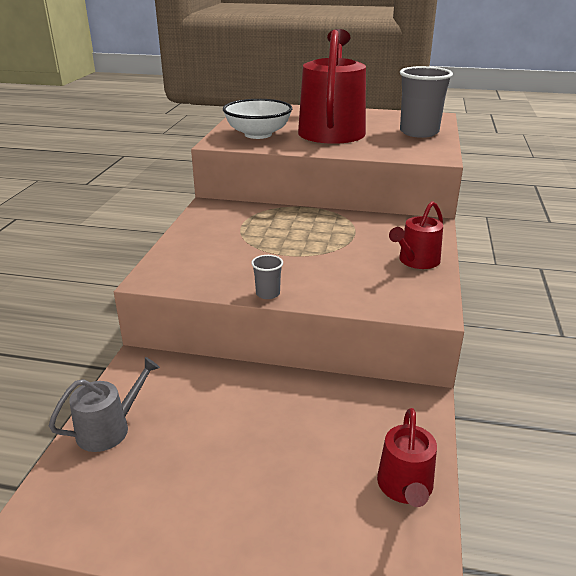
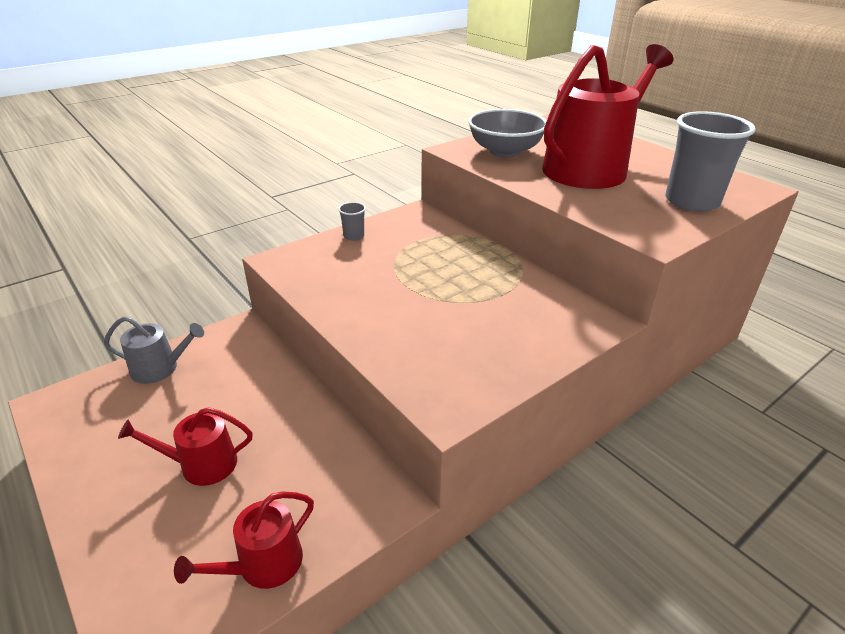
camera: 40 degrees right, 5 degrees up
(258, 134) = (505, 151): white bowl -> grey bowl
(268, 294) = (335, 315): grey cup -> grey cup (354, 236)
(416, 261) = (517, 352): red watering can -> red watering can (201, 464)

